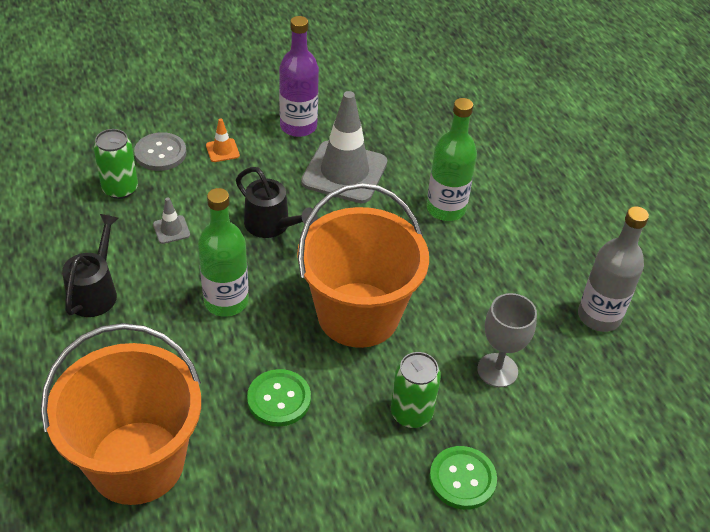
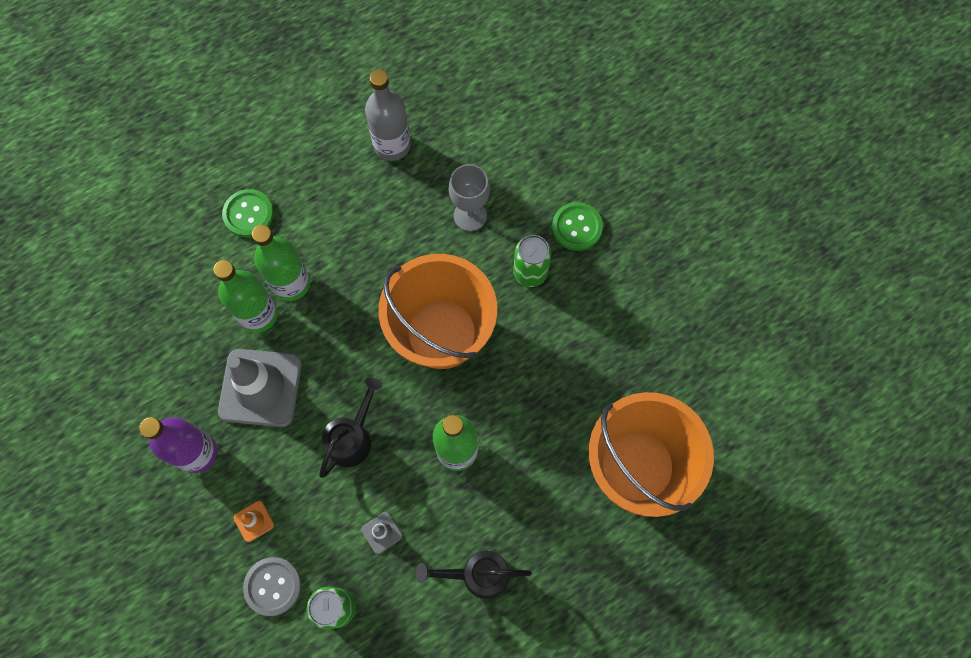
camera: 100 degrees left, 25 degrees up
(279, 399) = (547, 375): green button -> green button (248, 214)
(418, 182) = (258, 315): none -> green bottle

